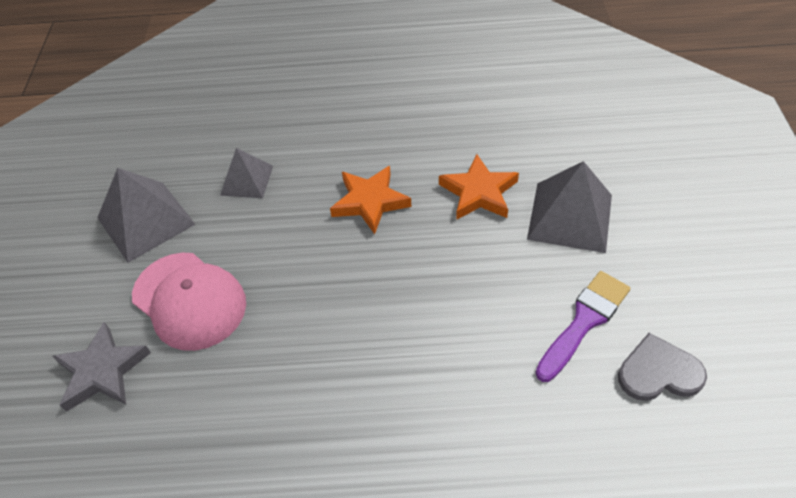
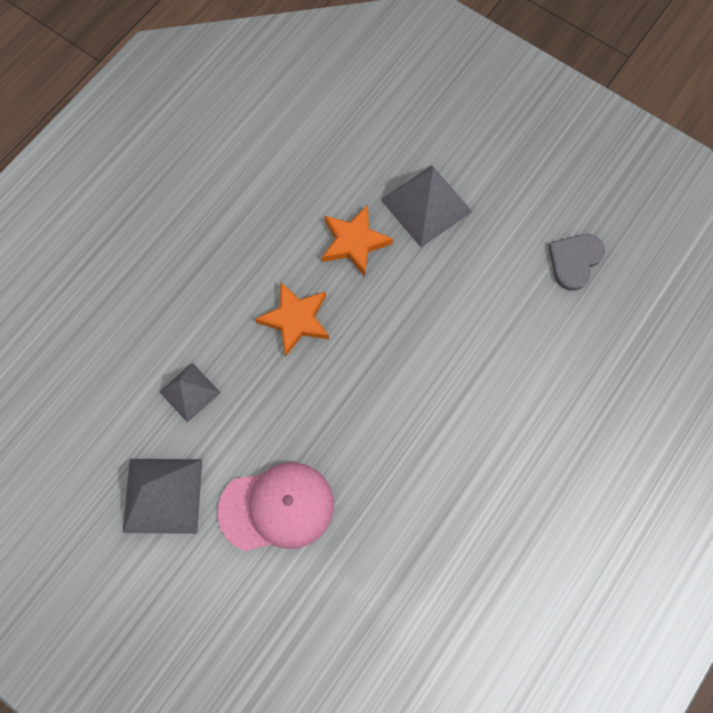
camera: 55 degrees left, 20 degrees up
(102, 371) = (290, 605): grey star -> none
(584, 321) = (509, 269): purple brush -> none

